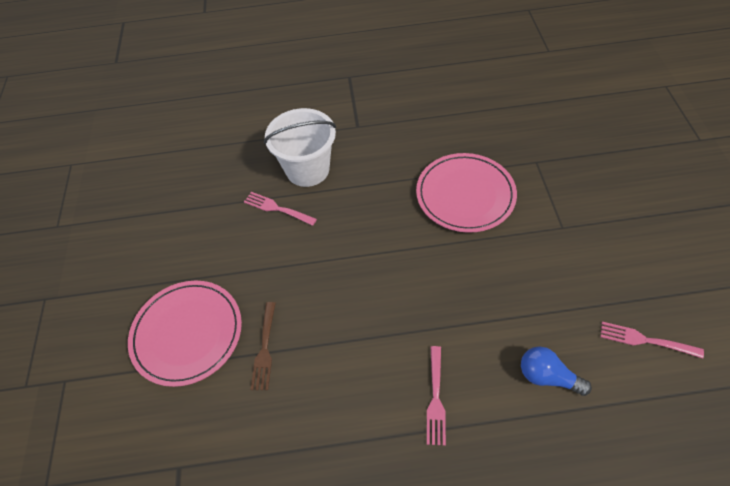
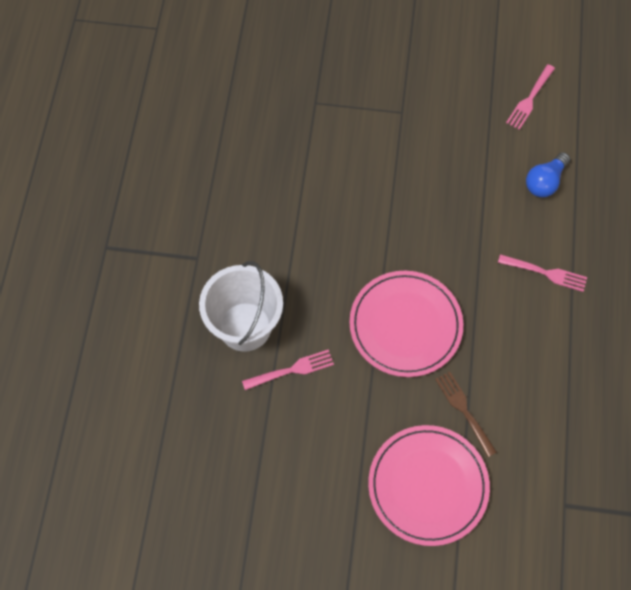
camera: 80 degrees left, 10 degrees up
(264, 349) = (464, 410): brown fork -> brown fork turned 135 degrees counterclockwise
(277, 208) = (292, 370): pink fork -> pink fork turned 150 degrees counterclockwise
(465, 195) = (336, 180): pink plate -> pink plate (405, 325)

